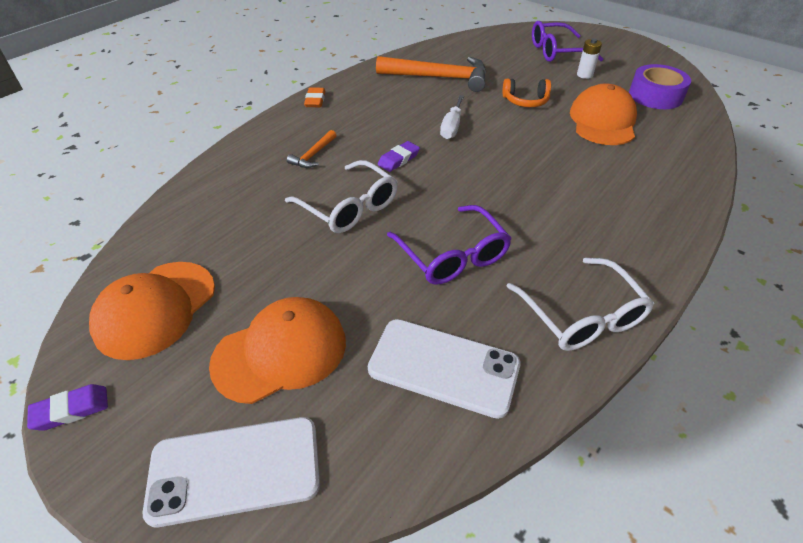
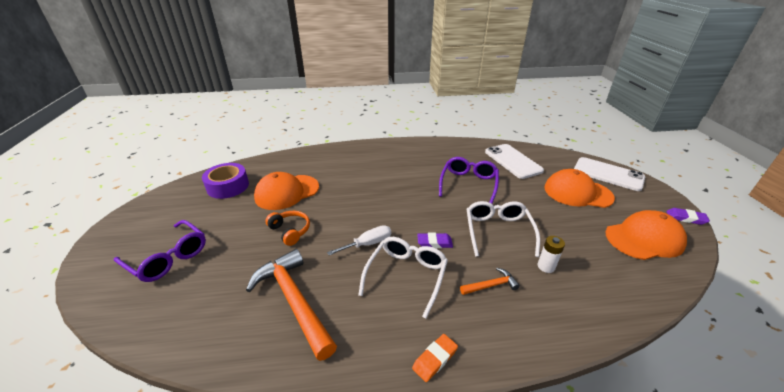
camera: 135 degrees left, 10 degrees down
(582, 316) = (446, 148): white glasses -> white glasses (406, 275)
(584, 75) = (214, 224): white battery -> white battery (546, 266)

